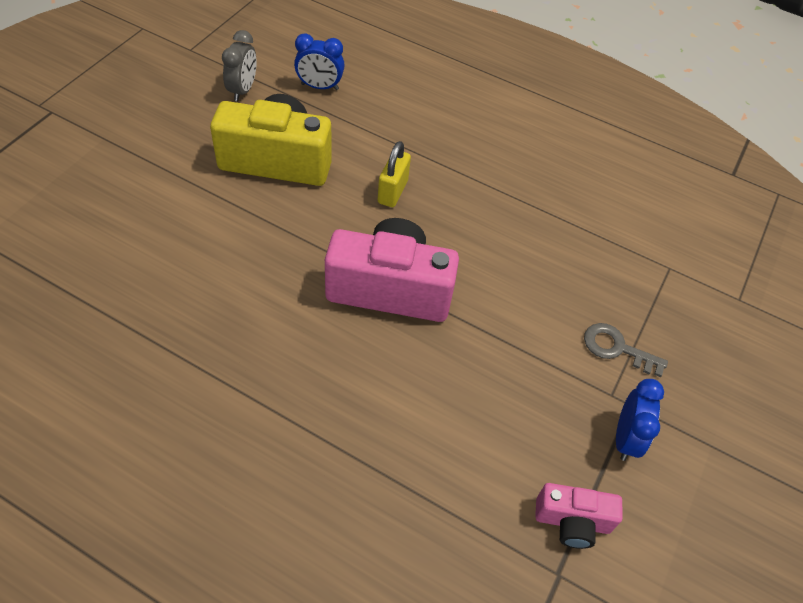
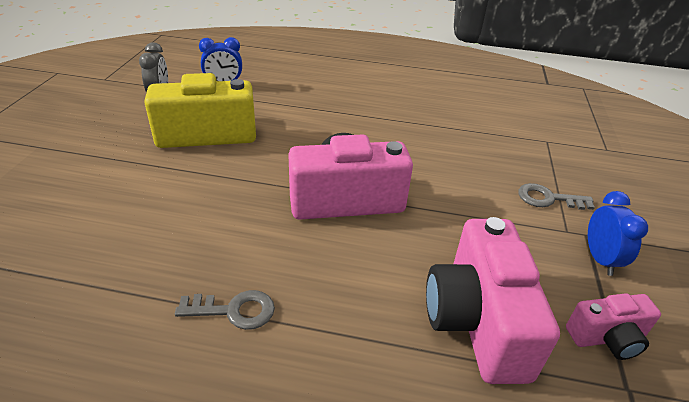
camera: 15 degrees left, 15 degrees down
(234, 385) = (234, 310): none -> grey key
(392, 191) = (314, 135): yellow padlock -> none
(453, 465) = (477, 321): none -> pink camera

